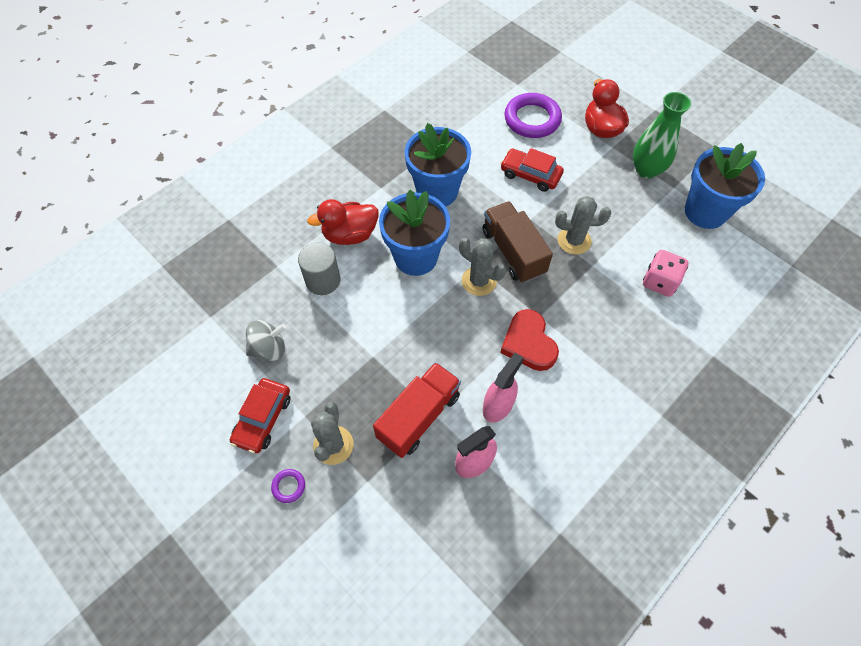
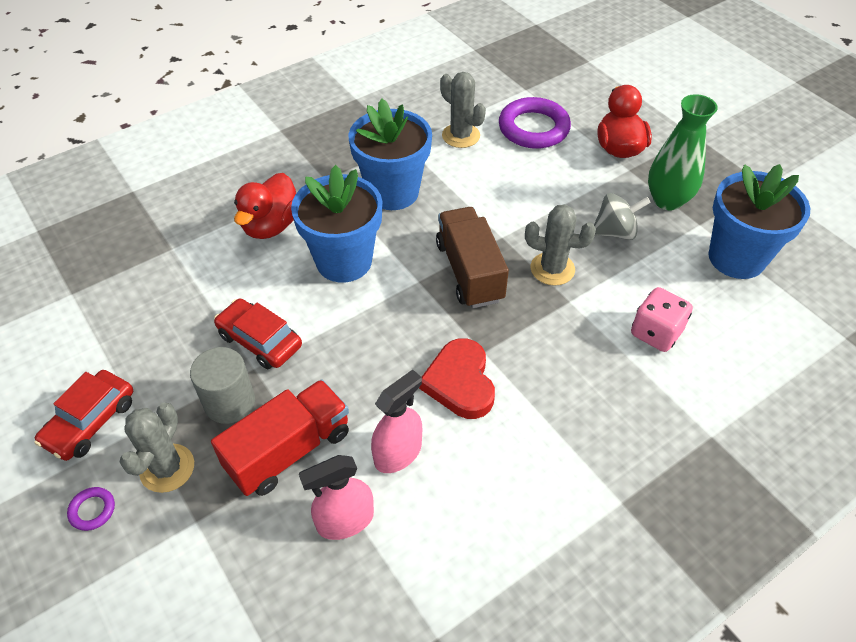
camera: 10 degrees right, 10 degrees down
(269, 348) = (128, 340): grey spinning top -> grey spinning top (615, 232)
(323, 280) = (221, 272): grey cylinder -> grey cylinder (230, 402)
(350, 235) = (271, 226): red duck -> red duck turned 60 degrees counterclockwise
(479, 281) = (416, 299): grey cactus -> grey cactus (461, 136)
(530, 175) = (515, 188): red car -> red car (260, 341)

